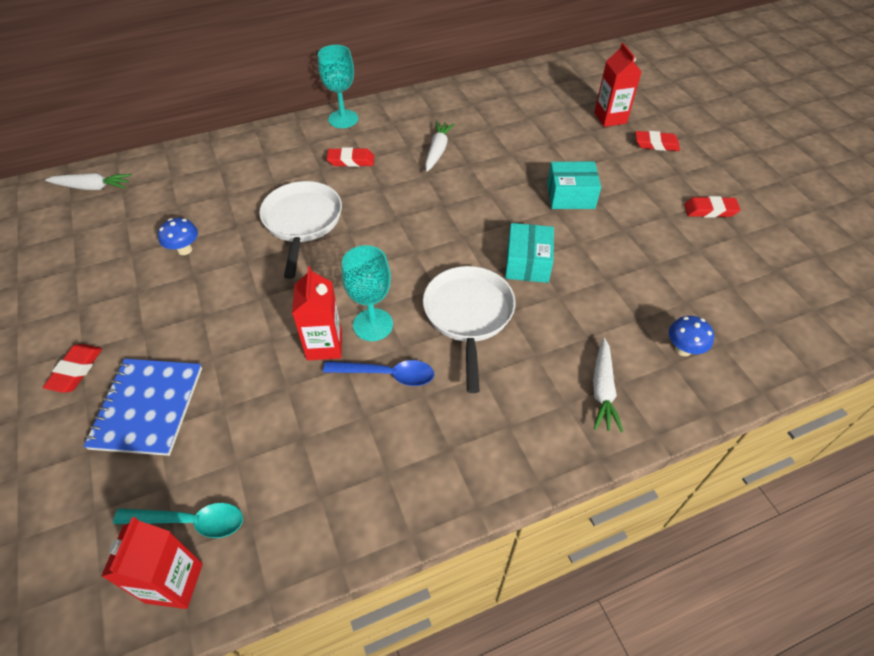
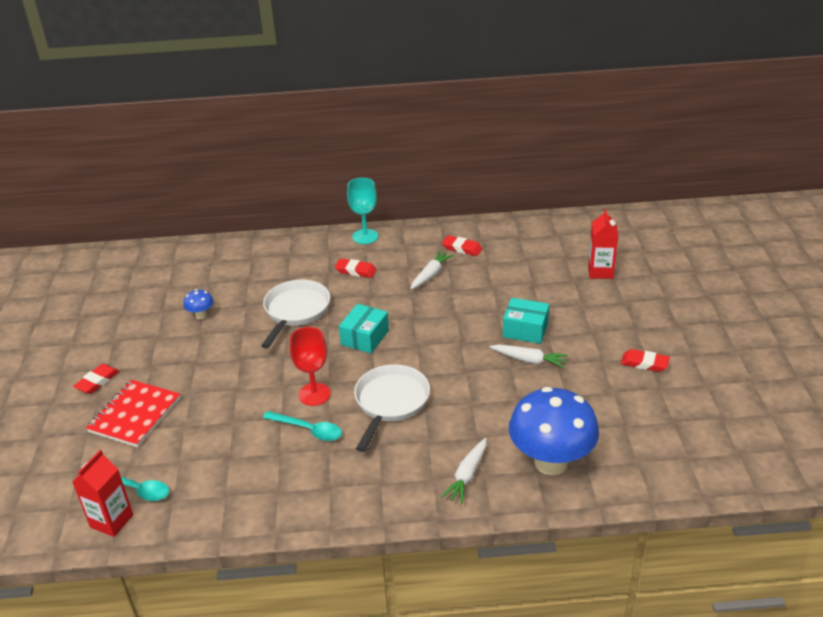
camera: 20 degrees right, 15 degrees down
(92, 187) = (153, 259): white carrot -> white carrot (529, 360)
(147, 407) = (135, 415): blue notebook -> red notebook
(324, 345) = (272, 401): red carton -> none
(373, 325) = (314, 394): turquoise goblet -> red goblet
(387, 375) = (308, 430): blue spoon -> turquoise spoon
(527, 263) = (459, 374): turquoise box -> turquoise box (365, 337)
(656, 144) = (629, 301): red eraser -> red eraser (462, 248)
(683, 349) = (551, 462): blue mushroom -> blue mushroom, size x2.40

